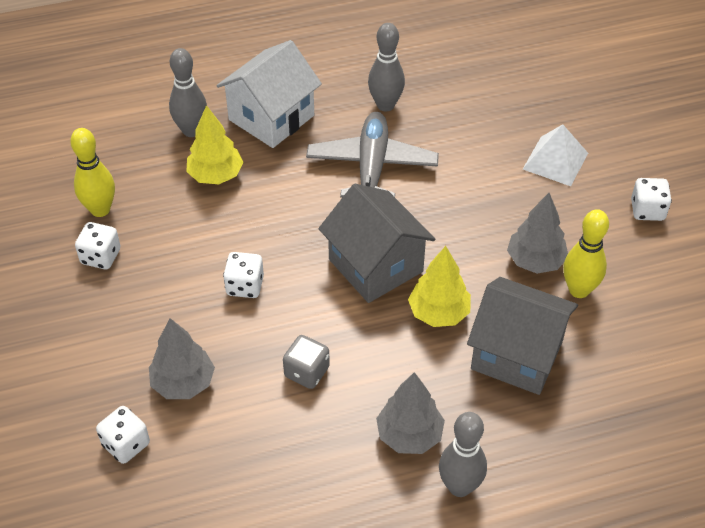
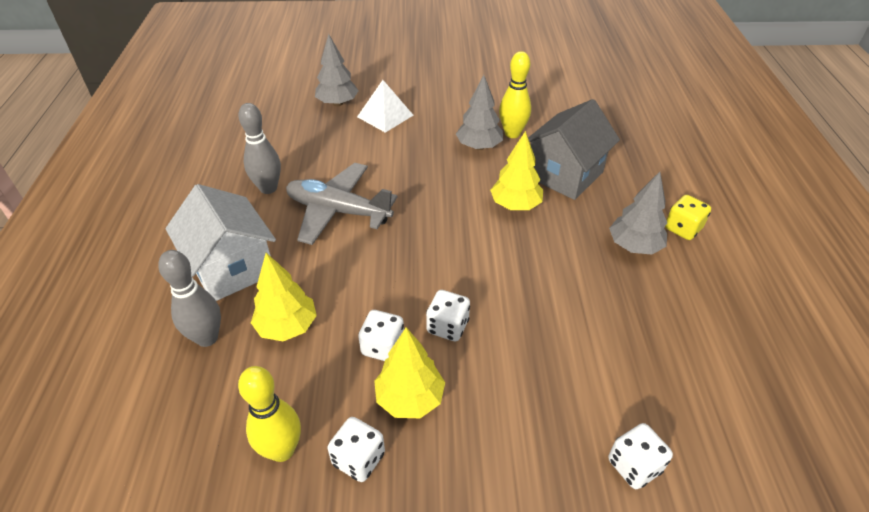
camera: 75 degrees left, 5 degrees down
(161, 275) = (410, 398): none -> yellow tree
(183, 383) = (560, 399): grey tree -> grey tree (337, 103)
(307, 372) = (561, 298): grey dice -> none
(375, 265) = (453, 231): grey house -> none
(459, 486) = (682, 229): grey bowling pin -> yellow dice
(647, 210) = (451, 90): white dice -> white dice (383, 347)

